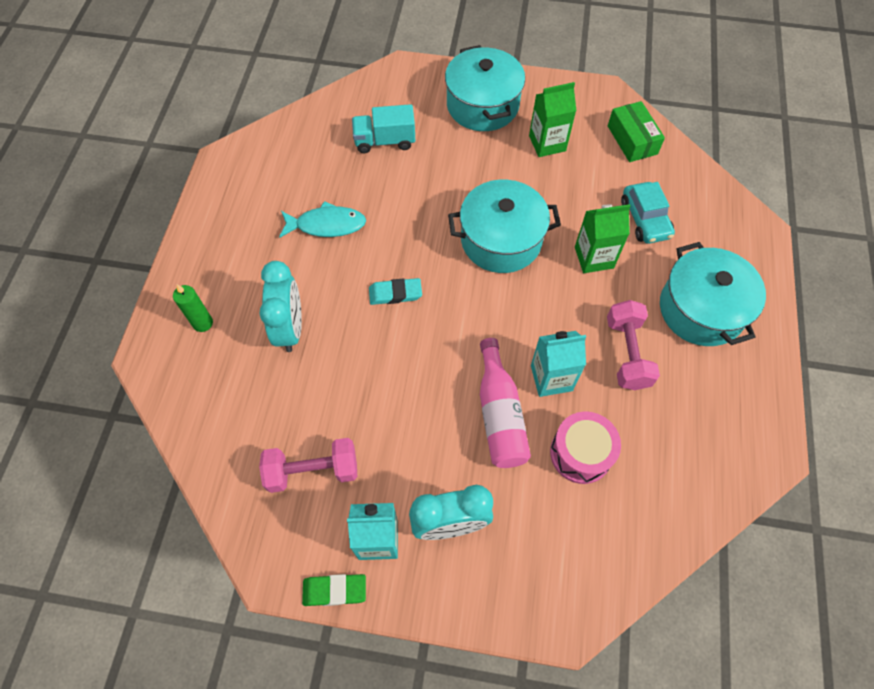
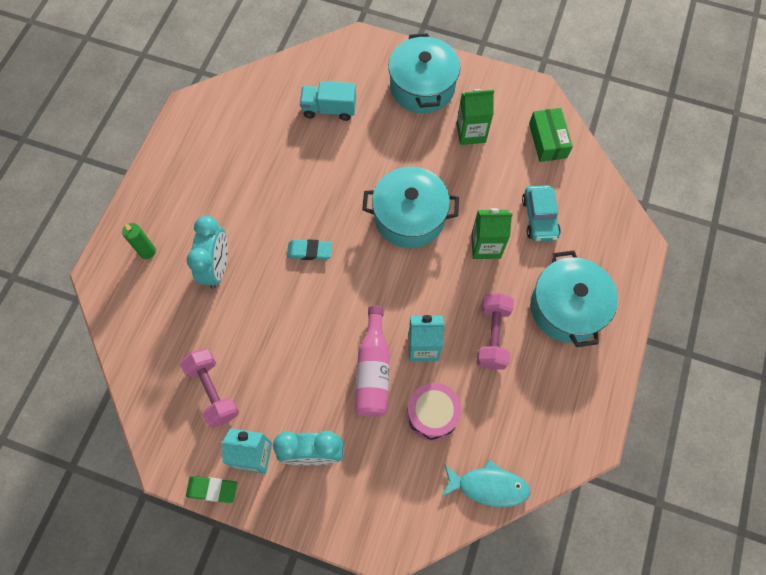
camera: 10 degrees right, 5 degrees up
(313, 471) = (213, 391): pink dumbbell -> pink dumbbell turned 60 degrees clockwise
(326, 225) = (264, 180): turquoise fish -> turquoise fish (488, 486)

